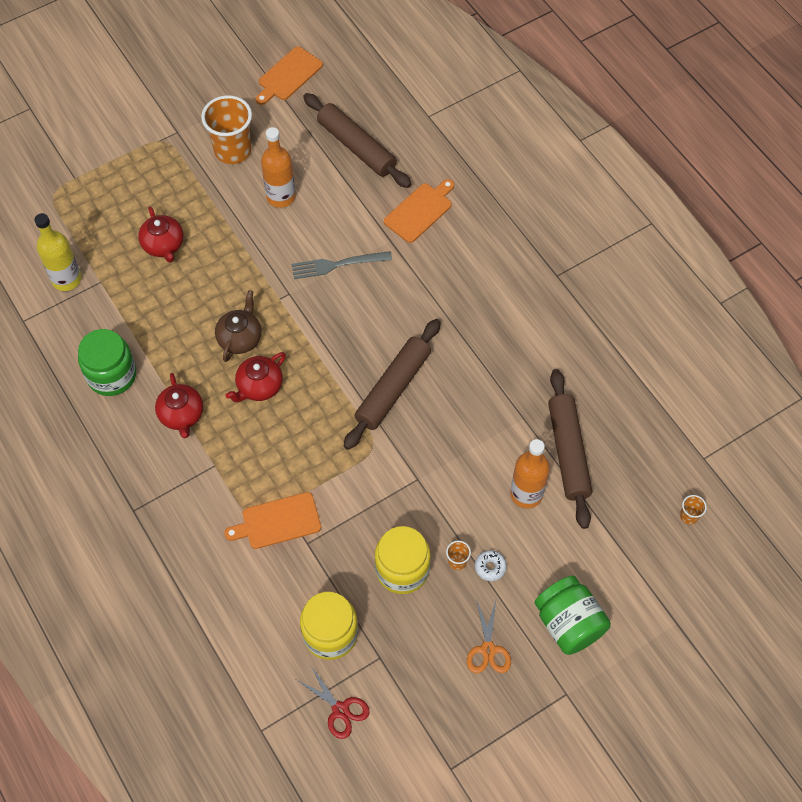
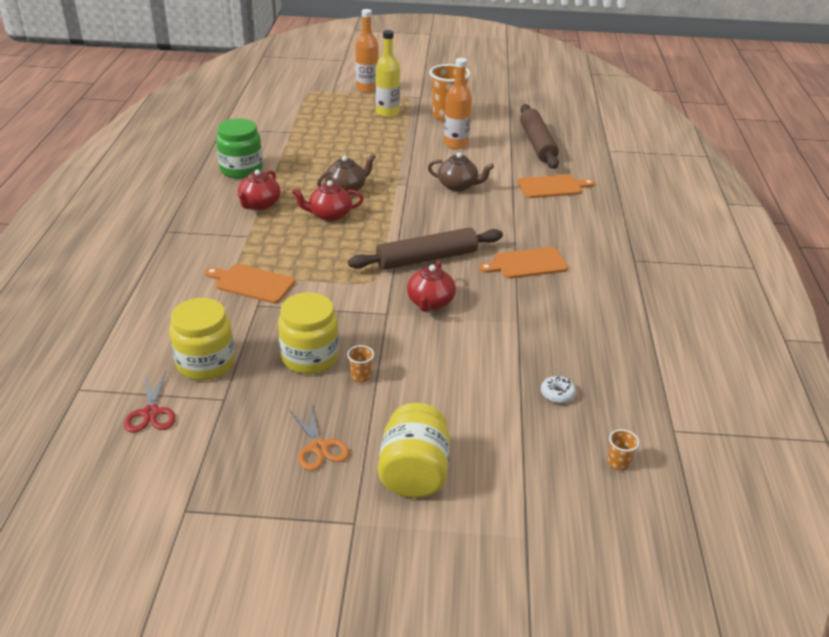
camera: 35 degrees right, 25 degrees down
(66, 279) = (272, 123): yellow bottle -> yellow bottle (387, 112)
(163, 245) = (350, 133): red teapot -> red teapot (430, 302)
(288, 75) = (524, 101): orange cutting board -> orange cutting board (527, 263)
(337, 265) = (458, 186): grey fork -> brown teapot
(488, 650) = (319, 447): orange scissors -> orange scissors turned 60 degrees counterclockwise
(490, 567) = (385, 395): white donut -> white donut (557, 394)
(526, 494) = (470, 367): orange bottle -> orange bottle (367, 89)
(568, 452) = (537, 361): brown rolling pin -> none
(568, 623) = (414, 472): green jar -> yellow jar

